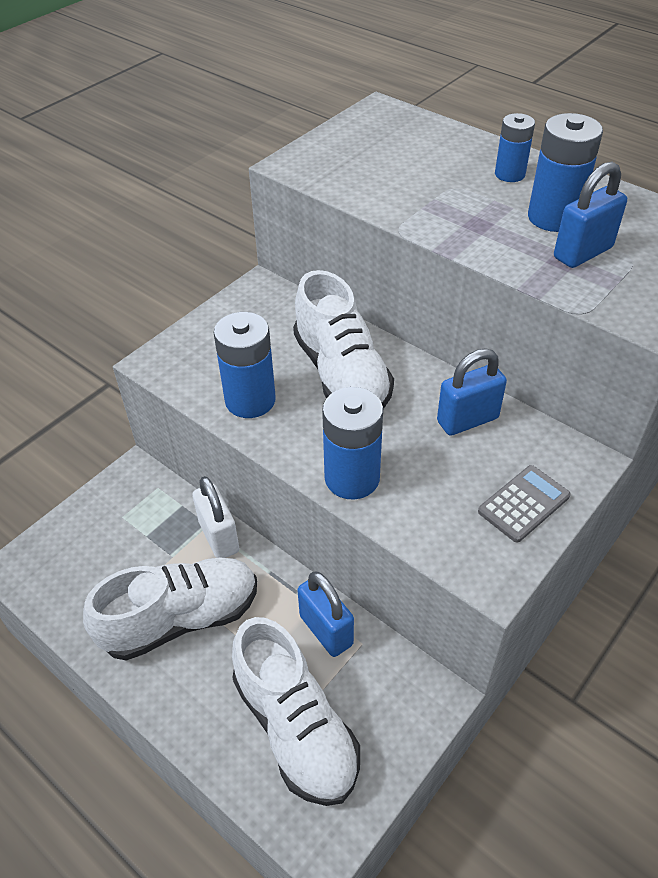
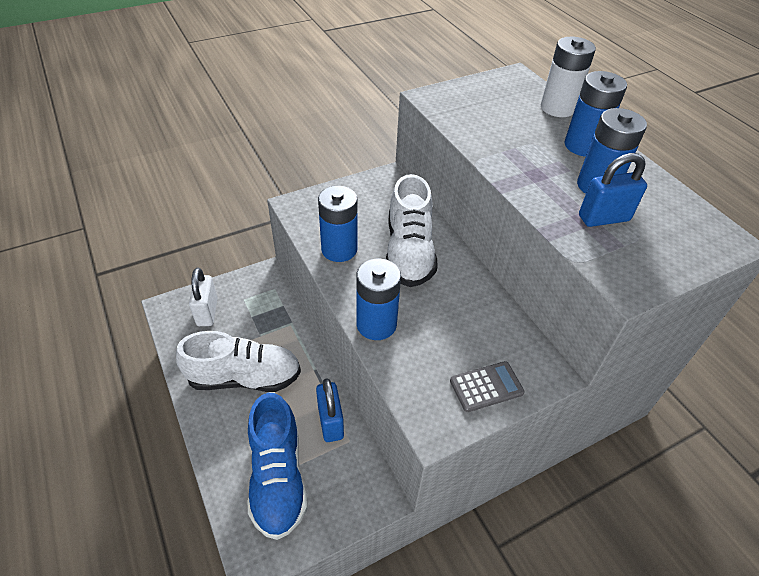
camera: 20 degrees right, 0 degrees up
(219, 537) = (295, 334): white padlock -> white padlock (207, 312)
(295, 727) = (278, 477): white shoe -> blue shoe
(454, 136) = (557, 108): none -> white battery
(467, 420) = (479, 313): blue padlock -> none
(509, 174) = (583, 146): blue battery -> blue battery, size x1.60

